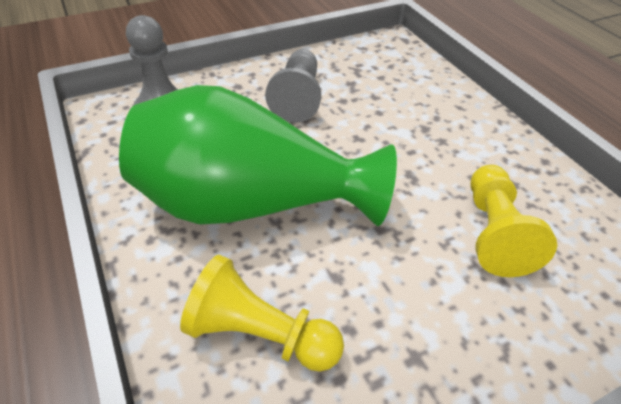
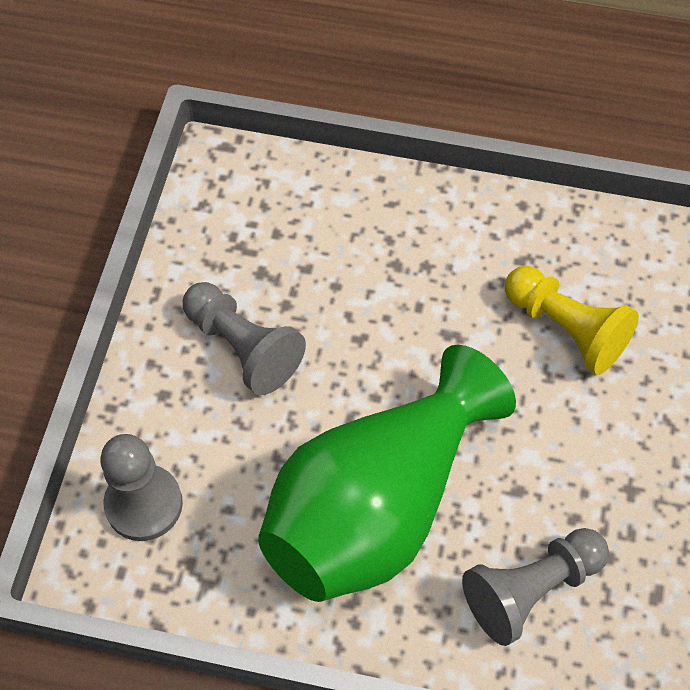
camera: 50 degrees left, 15 degrees up
(259, 334) = (531, 589): yellow pawn -> grey pawn

